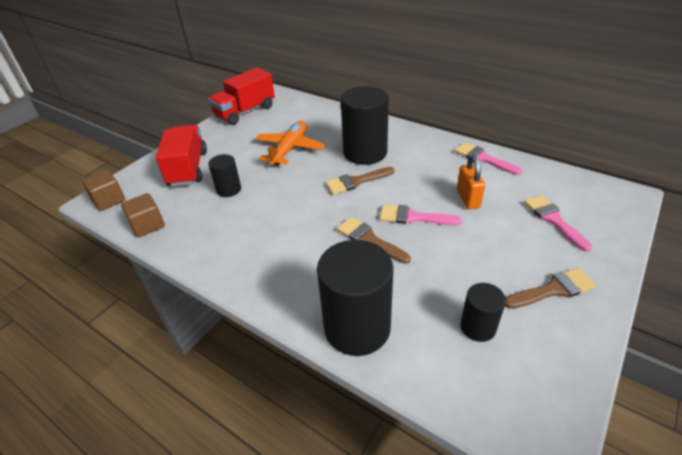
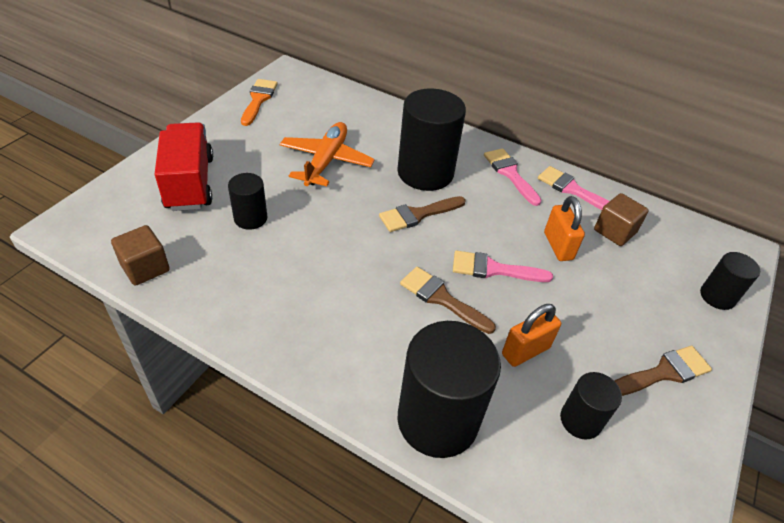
camera: 10 degrees left, 5 degrees up
(109, 200) = (83, 227): brown cube -> brown cube (614, 231)
(245, 112) = (258, 99): red truck -> orange brush
(434, 275) = (525, 351): none -> orange padlock
(553, 219) = (659, 279): pink brush -> pink brush (510, 173)
(604, 231) = (717, 296): none -> black cylinder

